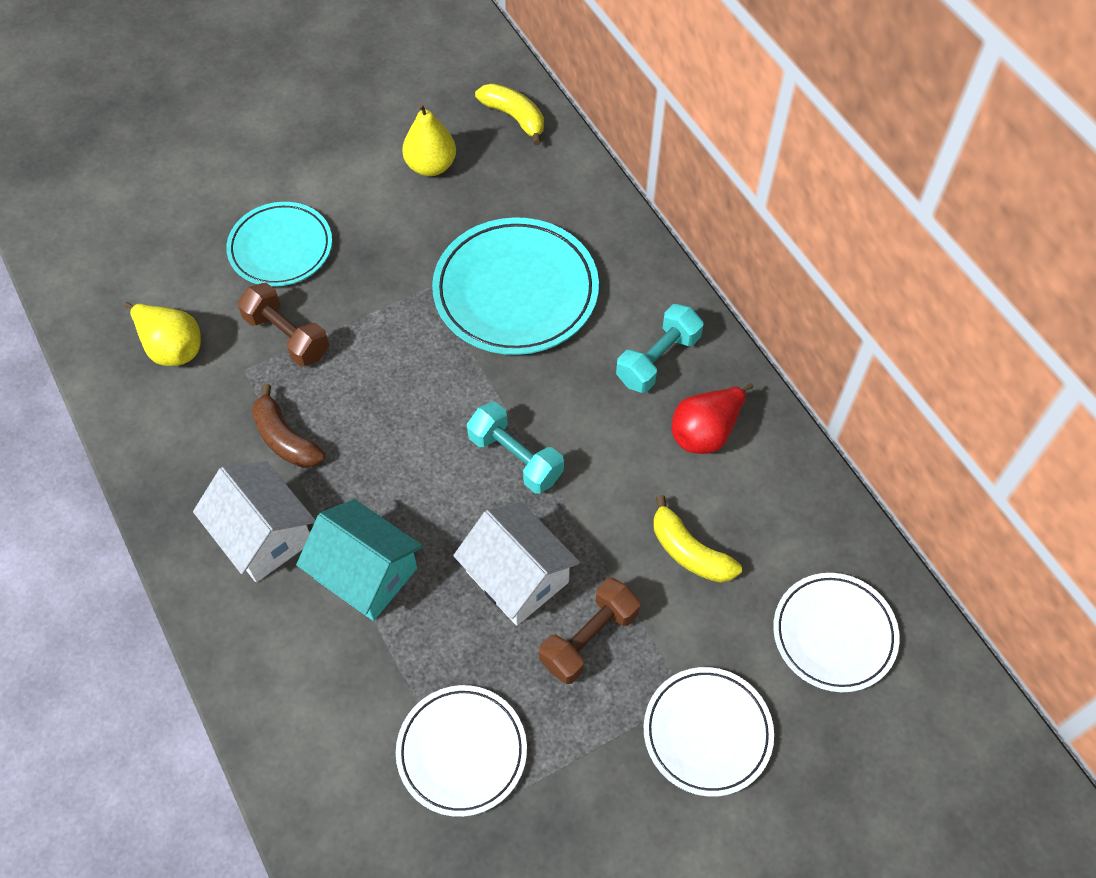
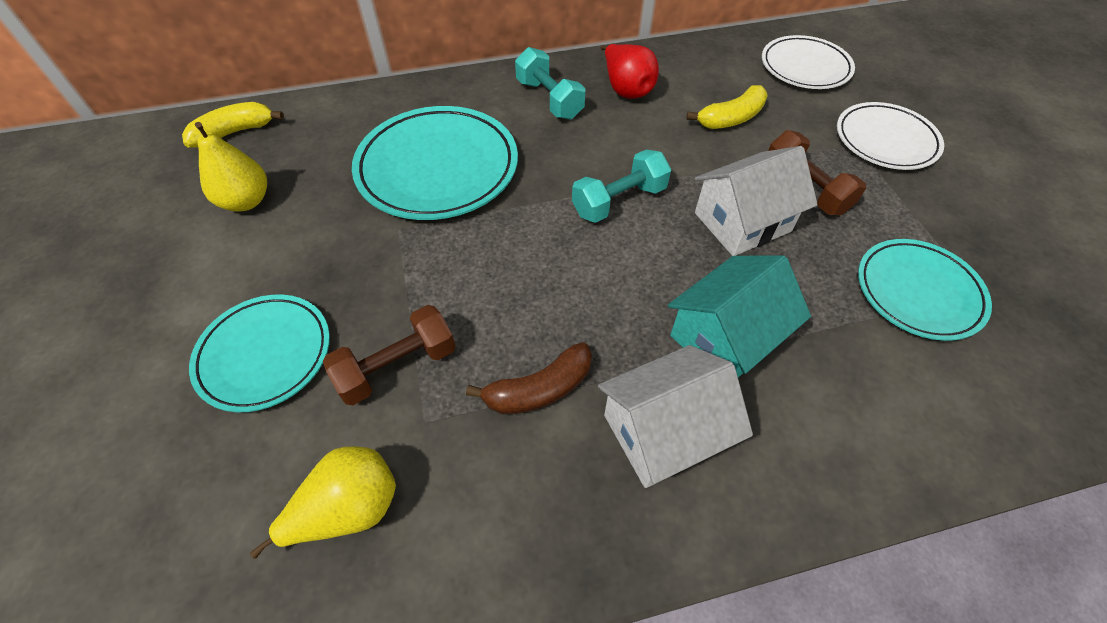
camera: 75 degrees left, 5 degrees down
(462, 752) = (918, 292): white plate -> turquoise plate

